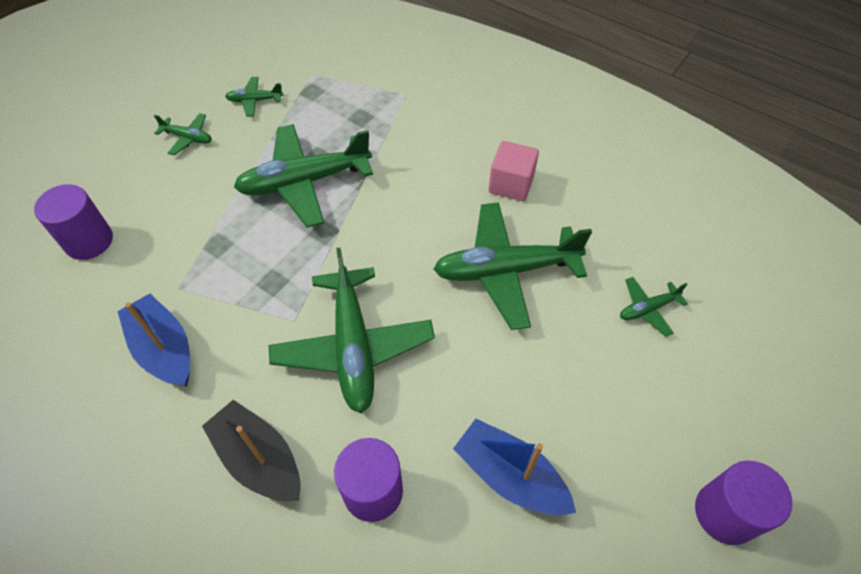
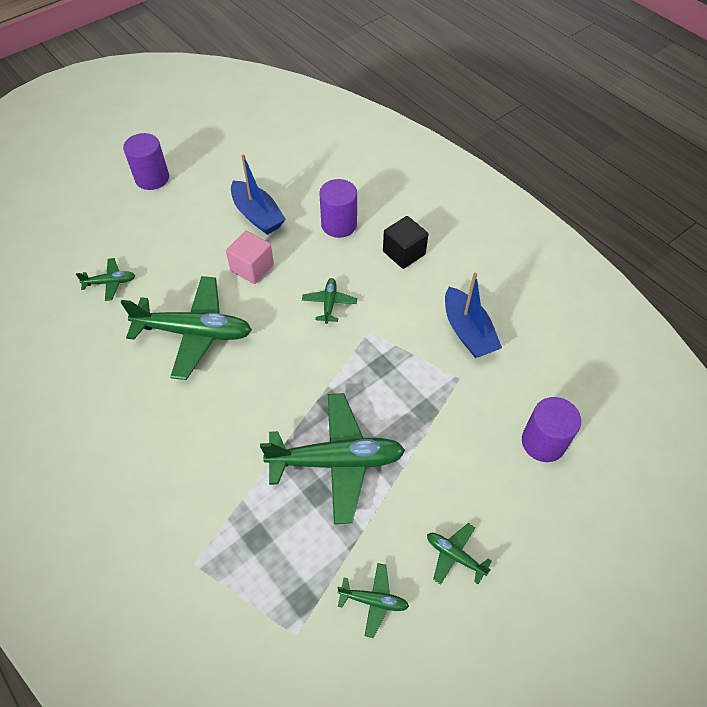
camera: 165 degrees left, 0 degrees up
(259, 459) = (404, 253): black boat -> black cube
(353, 346) = (329, 303): green plane -> green plane, size x0.46
(511, 184) = (145, 410): pink cube -> pink cube (252, 268)

